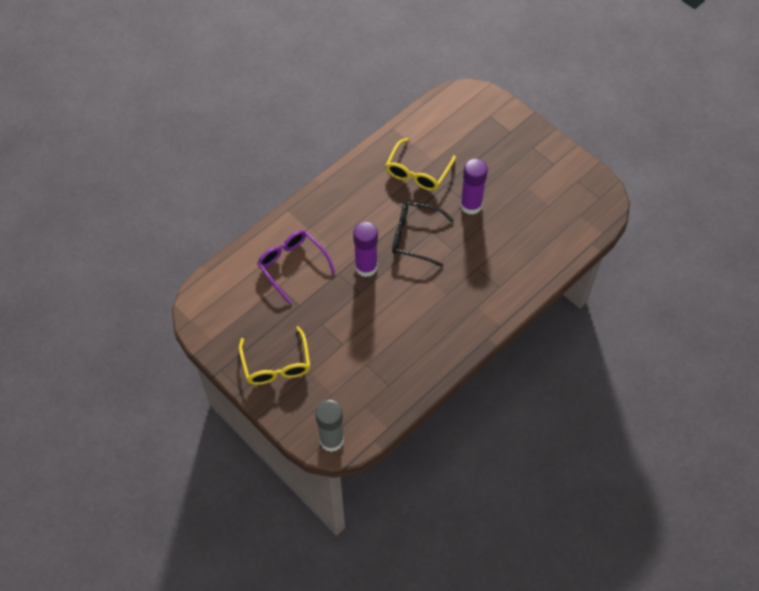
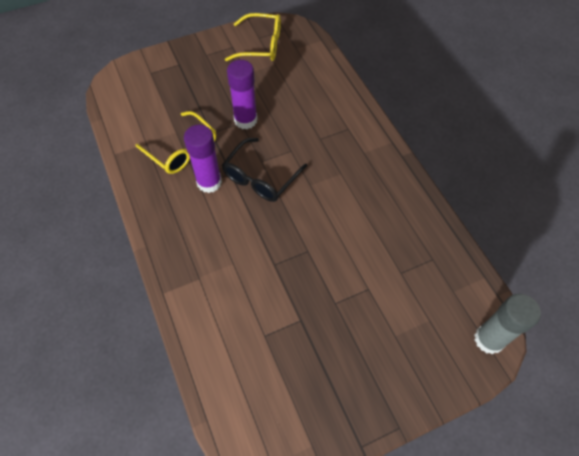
camera: 70 degrees left, 0 degrees up
(276, 365) = (374, 372): yellow glasses -> yellow glasses (261, 45)
(292, 265) = (242, 311): purple glasses -> none
(366, 267) = (278, 234): purple glue stick -> purple glue stick (209, 182)

